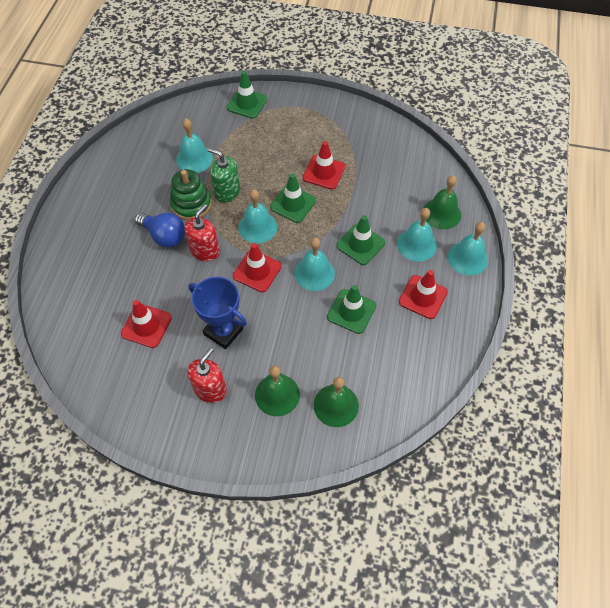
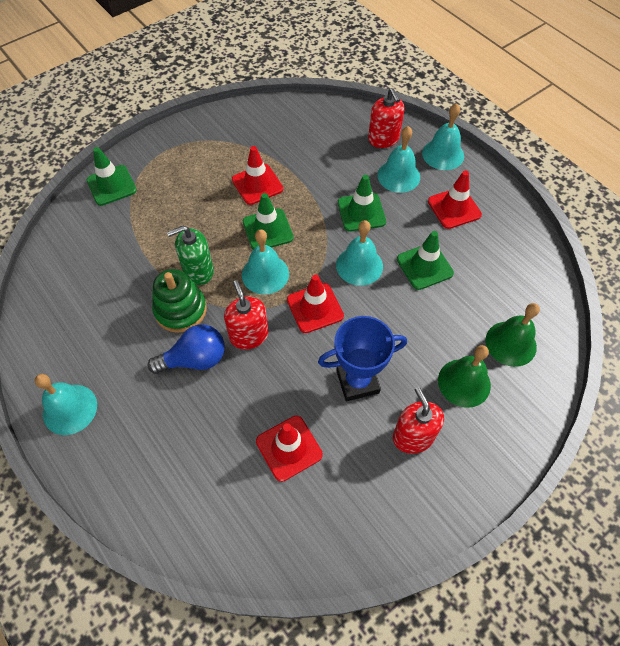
camera: 50 degrees left, 0 degrees up
(194, 159) = (128, 271): turquoise bell -> turquoise bell (70, 409)
(441, 213) = (383, 139): green bell -> red soap dispenser

